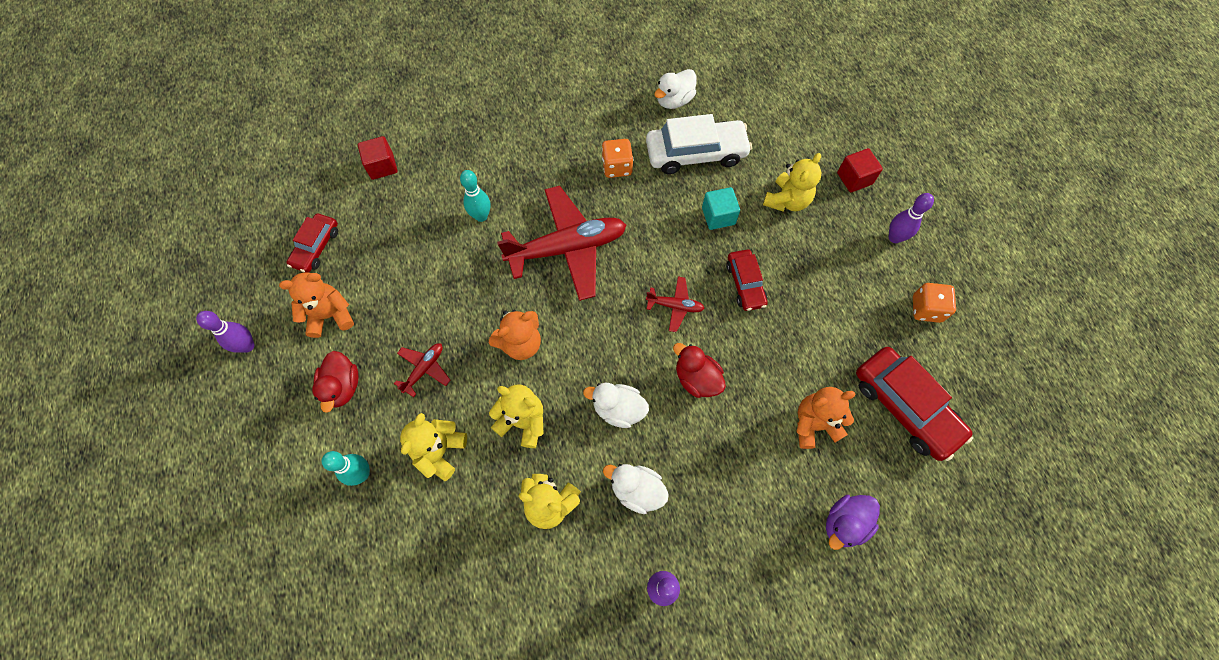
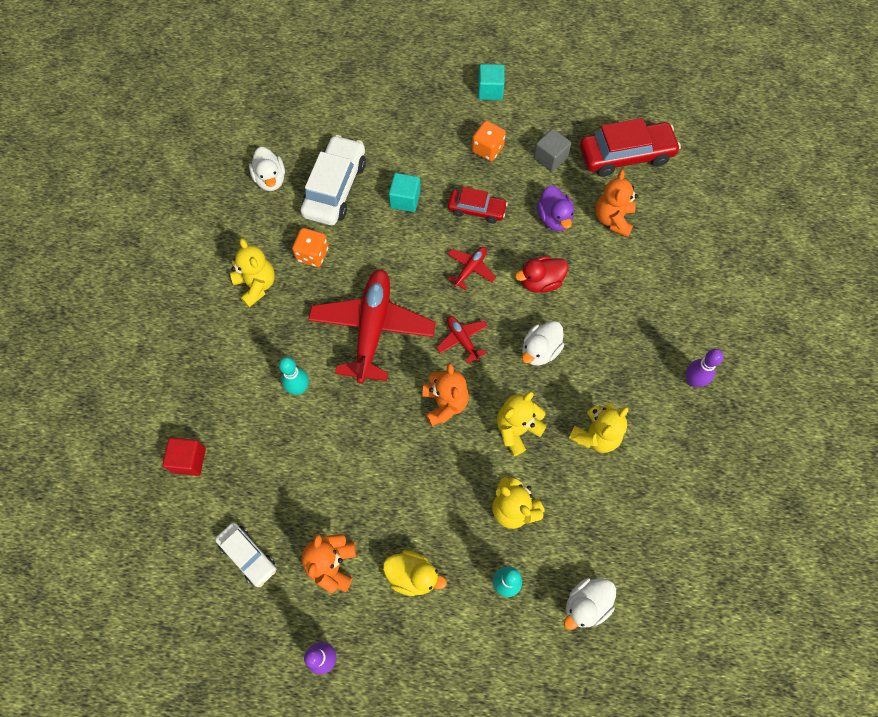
camera: 65 degrees left, 0 degrees up
(316, 247) = (248, 555): red car -> white car
(342, 386) = (412, 575): red duck -> yellow duck
(424, 369) = (430, 495): red plane -> red plane (462, 340)
(636, 490) = (612, 365): white duck -> white duck (586, 605)
(787, 200) = (418, 144): yellow teddy bear -> yellow teddy bear (256, 285)
(844, 523) = (693, 237): purple duck -> purple duck (554, 218)
(850, 329) = (550, 158): none -> grey cube
(854, 178) = (424, 89): red cube -> none
(894, 237) = (490, 90): purple bowling pin -> turquoise cube
(926, 309) = (558, 102): orange dice -> orange dice (487, 149)

